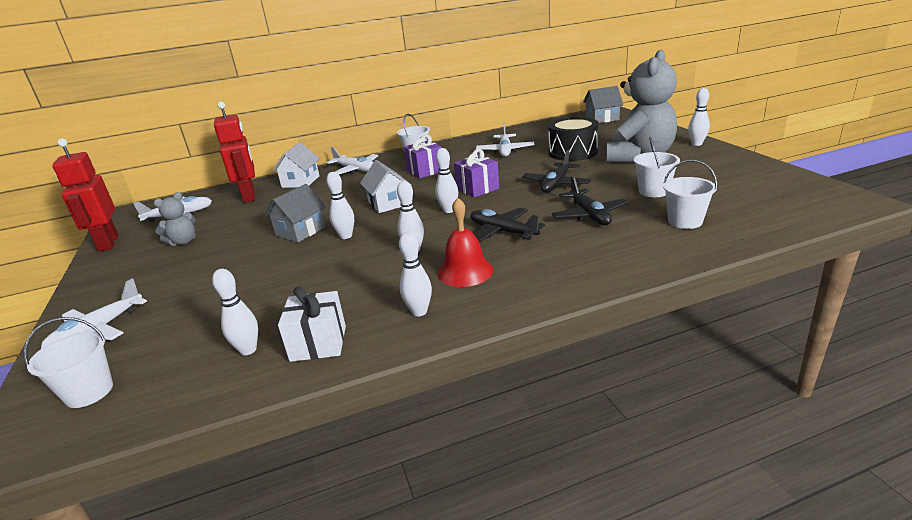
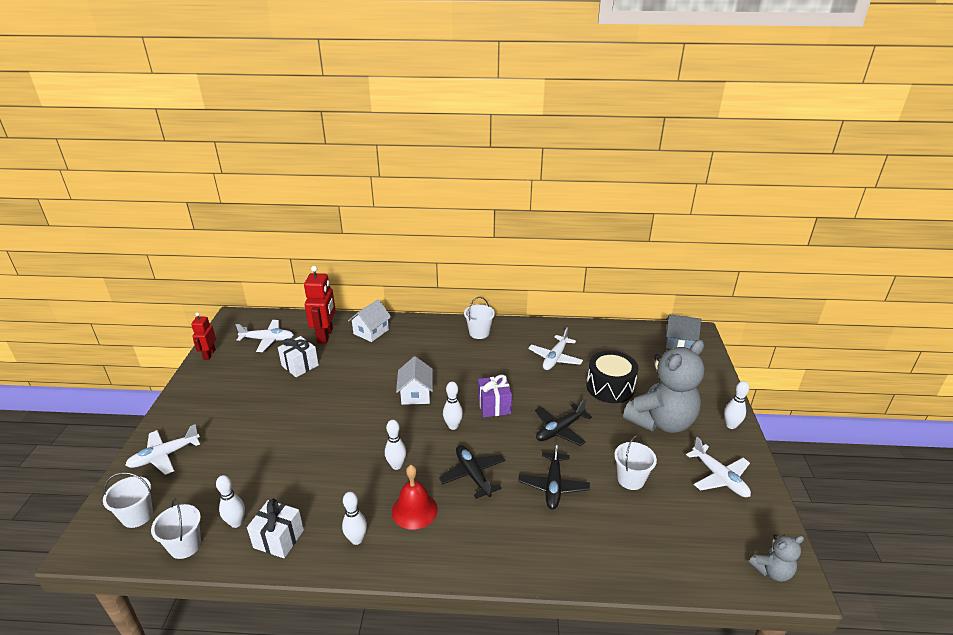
camera: 20 degrees right, 5 degrees up
(108, 243) = (209, 355): red robot -> red robot, size x0.61
(183, 242) = (255, 377): grey teddy bear -> grey teddy bear (772, 571)
(235, 221) = (300, 365): none -> white gift
(300, 231) = (335, 402): grey house -> none
(346, 236) = (361, 424): white bowling pin -> none
(356, 170) = (420, 333): white plane -> white plane (719, 477)
(425, 171) = (471, 360): purple gift -> none
(685, 221) = (621, 533): white bucket -> white bucket (185, 545)

